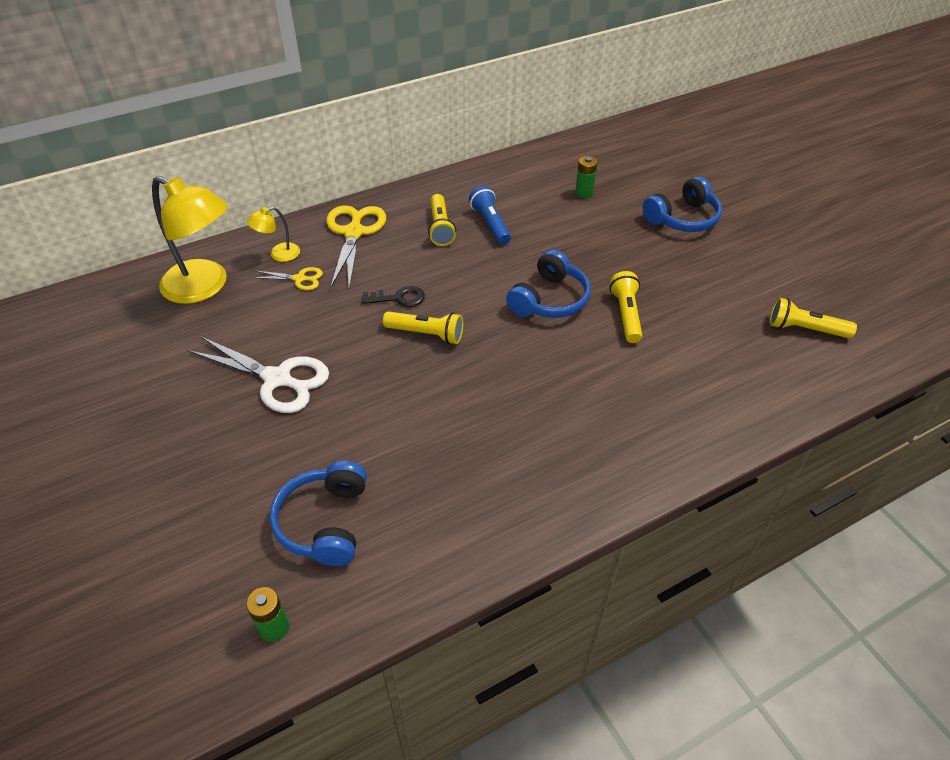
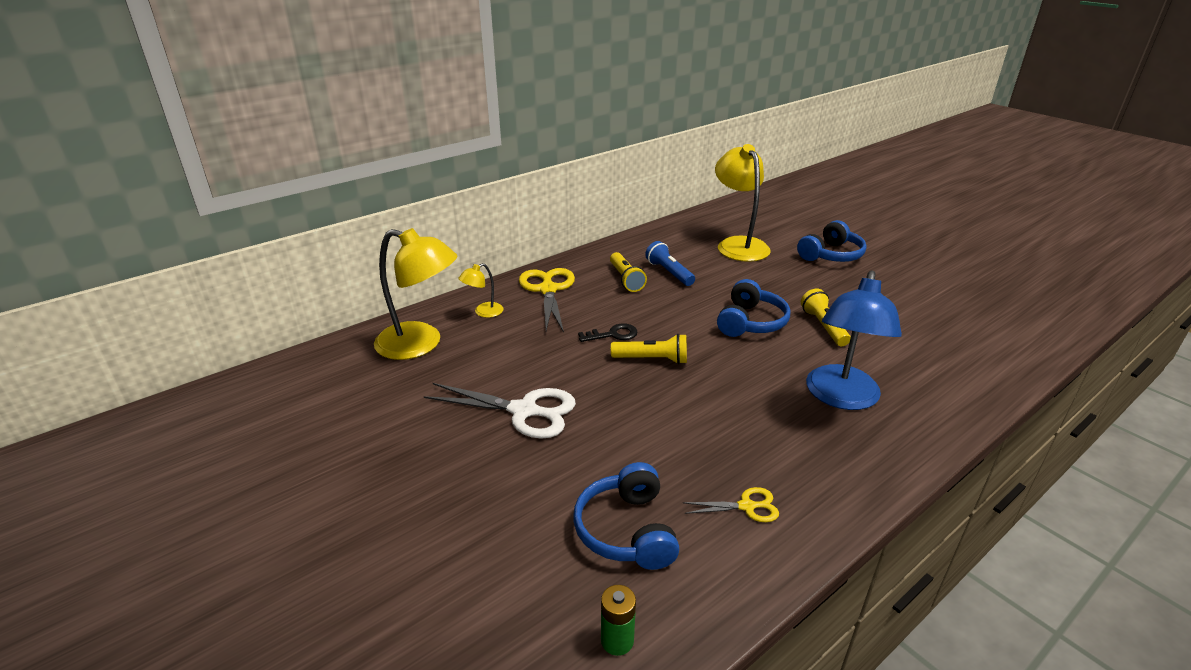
camera: 10 degrees left, 15 degrees down
(299, 279) = (511, 329): yellow scissors -> yellow scissors (746, 506)
(584, 193) = (738, 244): green battery -> yellow lamp
(600, 406) = (841, 397): none -> blue lamp
(805, 329) = (979, 322): yellow flashlight -> none

